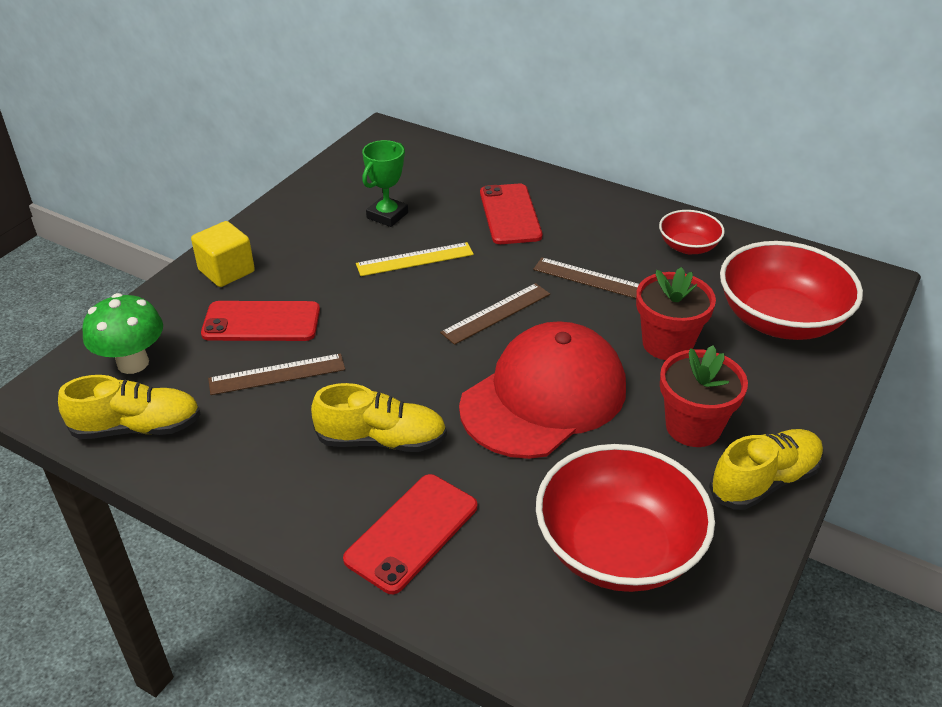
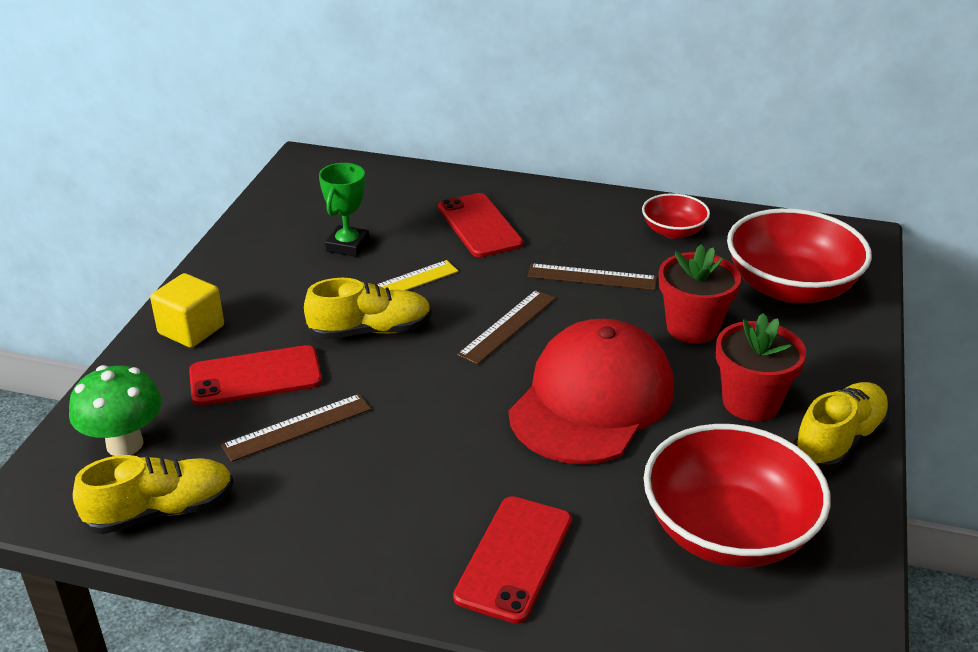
camera: 15 degrees left, 5 degrees down
(381, 440) = (442, 473): yellow shoe -> yellow shoe (370, 330)

